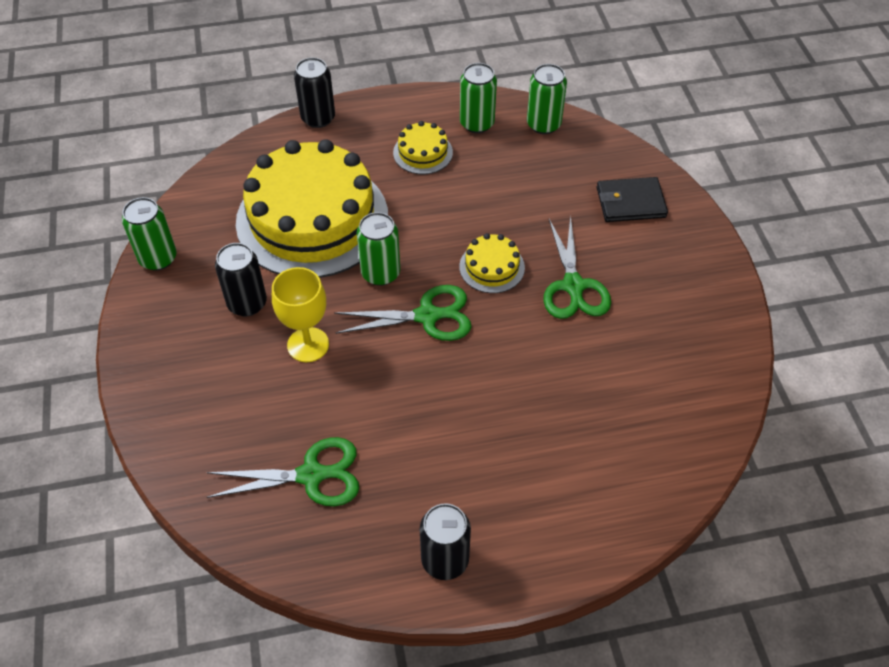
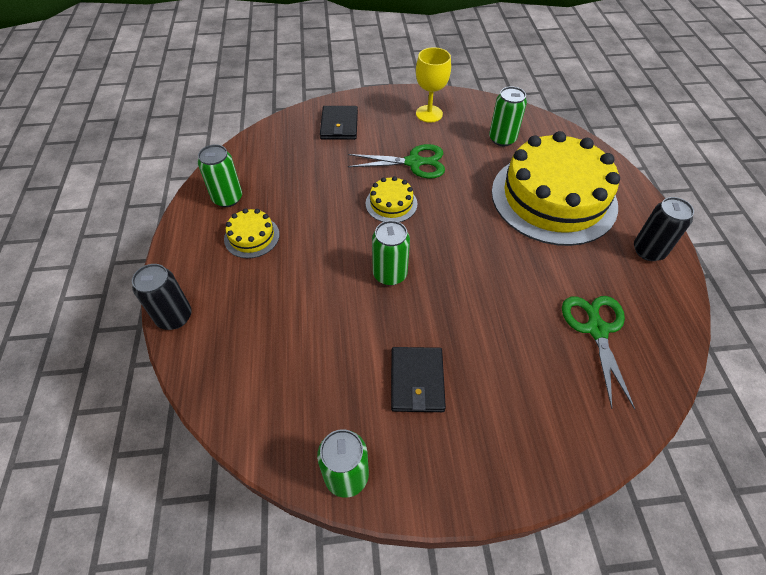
camera: 85 degrees left, 0 degrees up
(247, 303) = (417, 381): black can -> black wallet
(308, 345) = (466, 330): yellow goblet -> yellow goblet (429, 114)
(312, 219) = (316, 324): yellow cake -> yellow cake (553, 198)
(427, 316) = (437, 246): green scissors -> none
(543, 124) = (243, 159): green can -> green can (502, 139)

